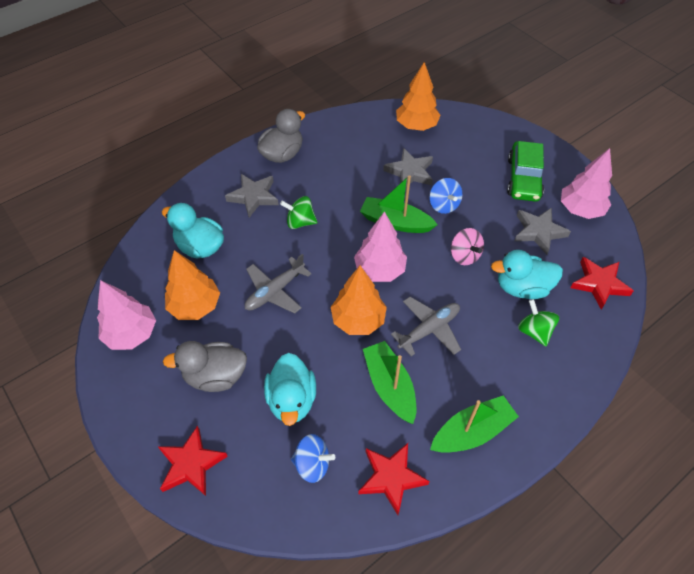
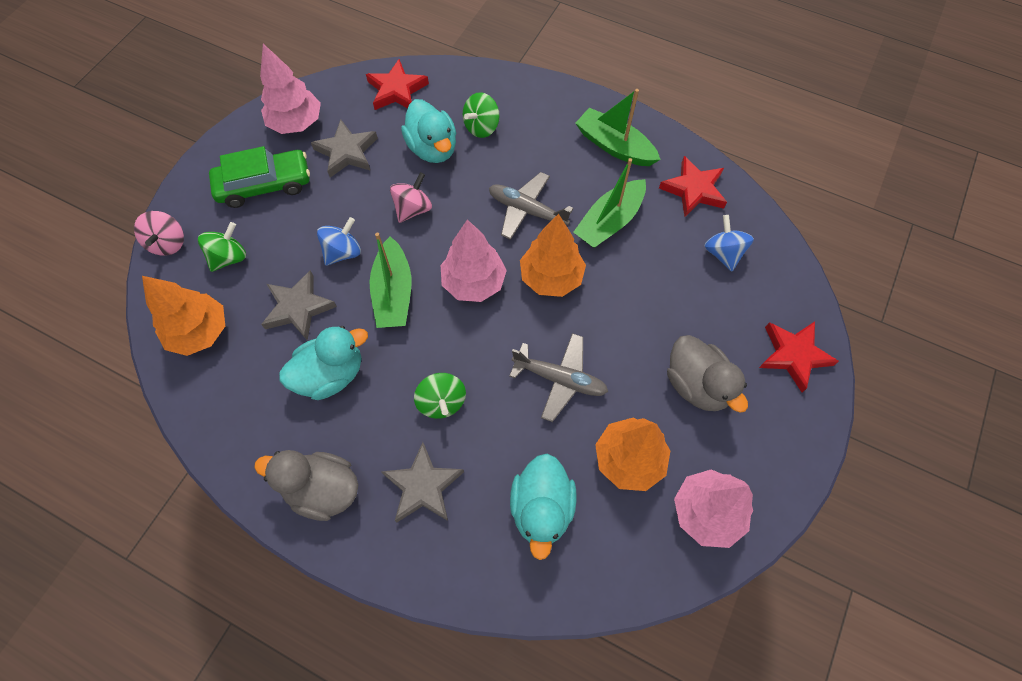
camera: 115 degrees left, 10 degrees up
(292, 400) = (675, 298): turquoise duck -> turquoise duck (331, 374)
(467, 149) = (229, 257): none -> green spinning top
(492, 124) = (168, 243): none -> pink spinning top

